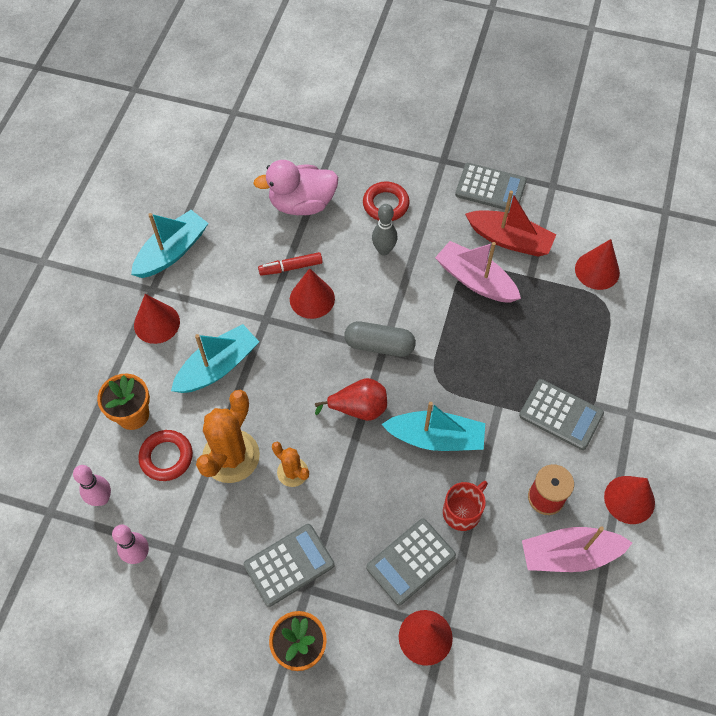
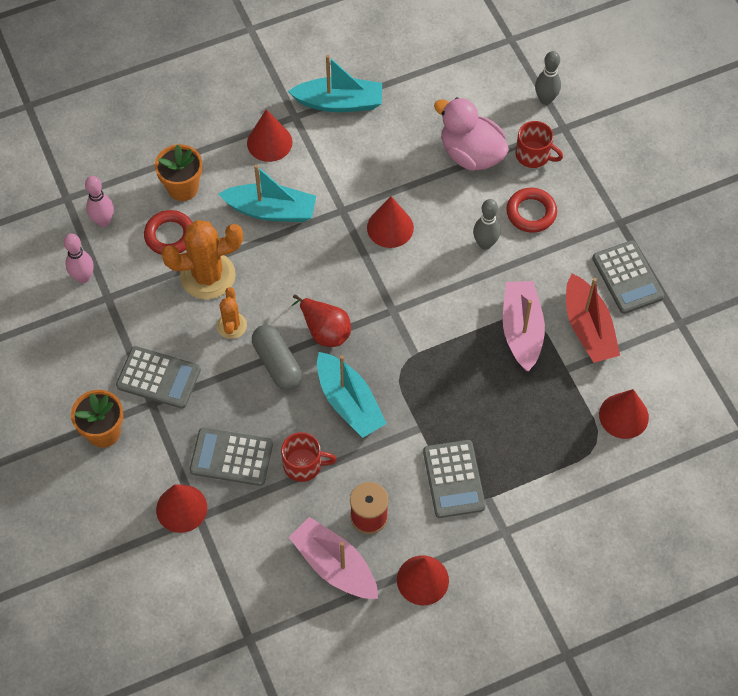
camera: 50 degrees right, 0 degrees up
(290, 267) = (404, 191): red marker -> none
(303, 129) = (545, 99): none -> grey bowling pin
(341, 168) = (533, 155): none -> red mug
(379, 345) = (393, 305): grey capsule -> grey capsule (277, 363)

